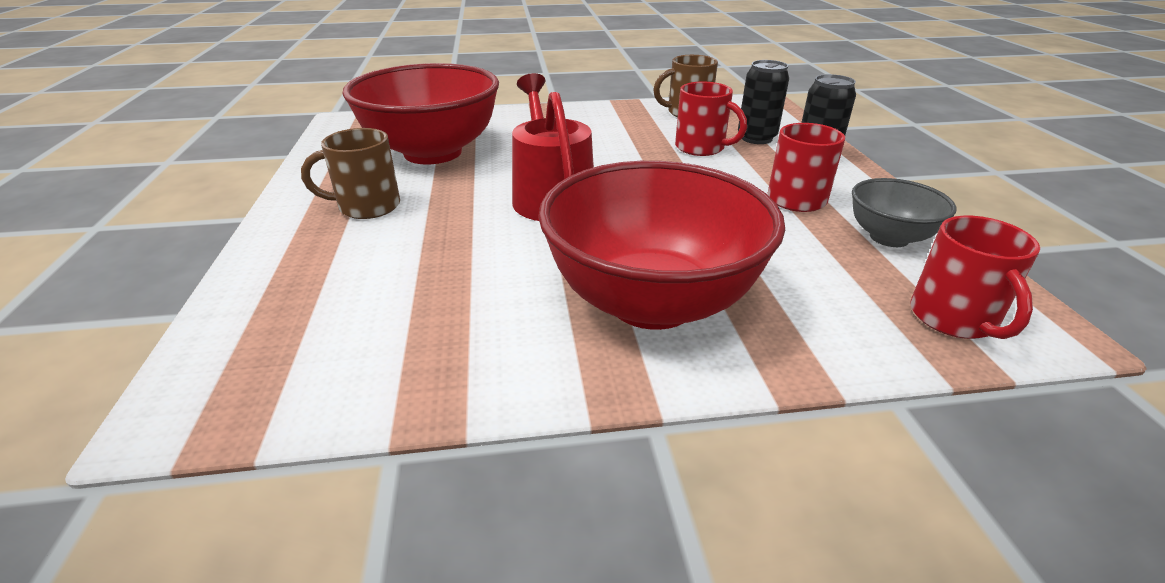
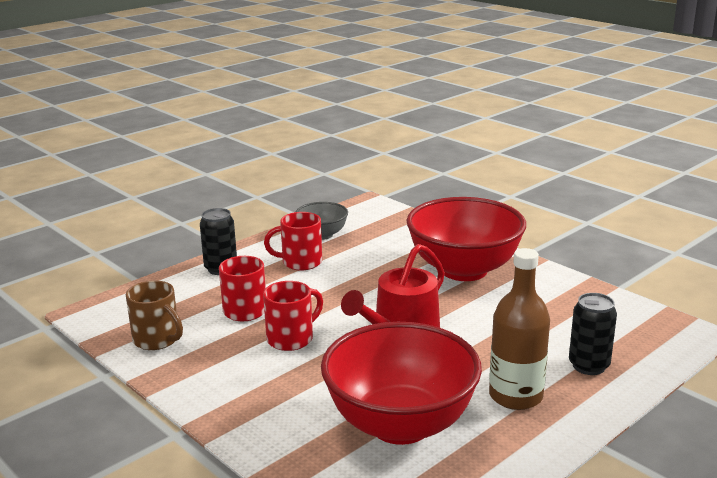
camera: 125 degrees left, 10 degrees down
(367, 206) = (515, 396): brown mug -> brown bottle
(756, 138) = (199, 295): black can -> black can (589, 366)
(954, 319) = (383, 216): red mug -> red mug (291, 338)

